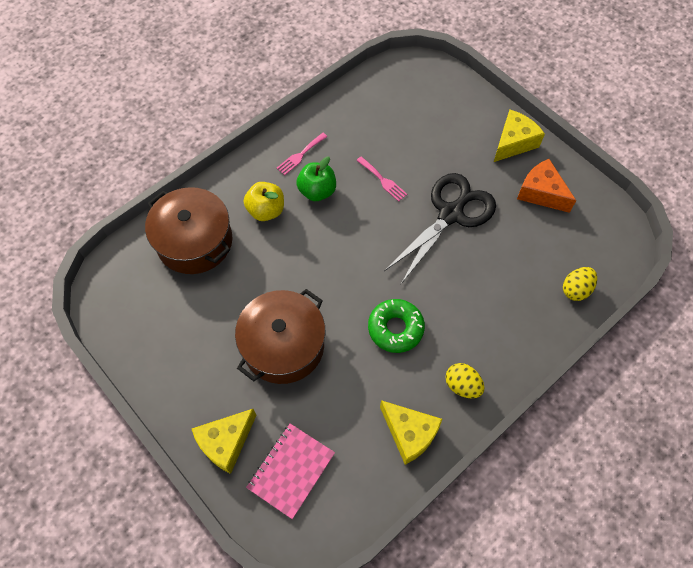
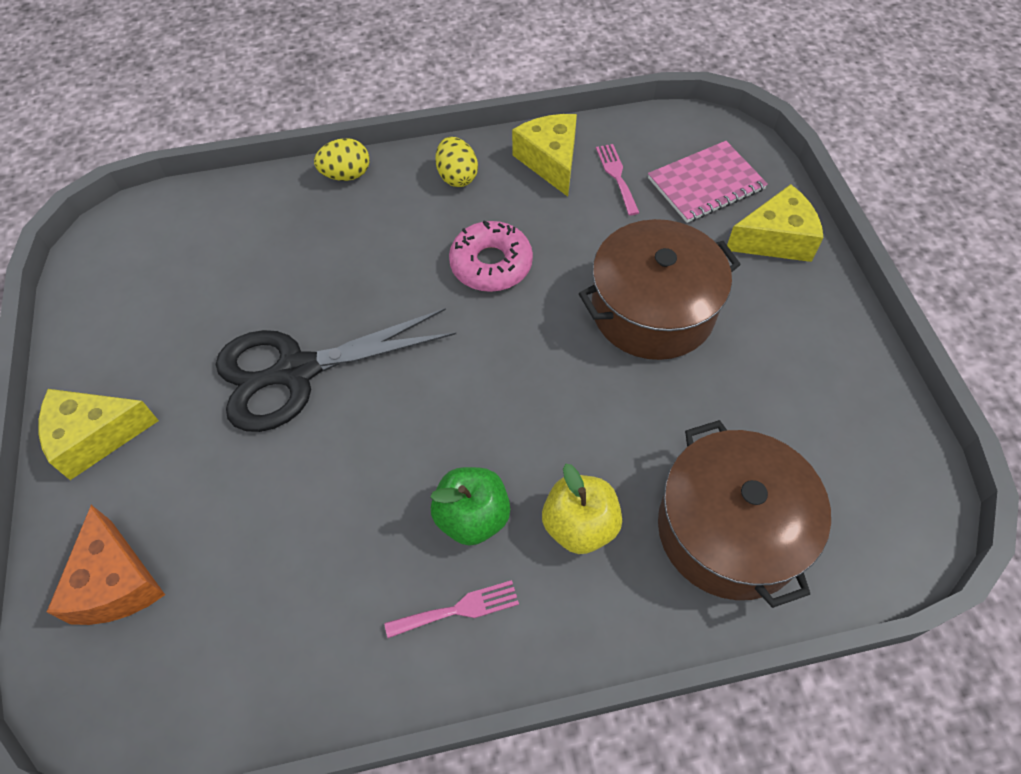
camera: 150 degrees left, 5 degrees down
(383, 180) = (352, 480): pink fork -> pink fork (616, 176)
(395, 328) = (491, 264): green donut -> pink donut
(541, 193) = (144, 338): orange cheese -> orange cheese (116, 582)
(575, 289) = (235, 207): yellow egg -> yellow egg (346, 175)

